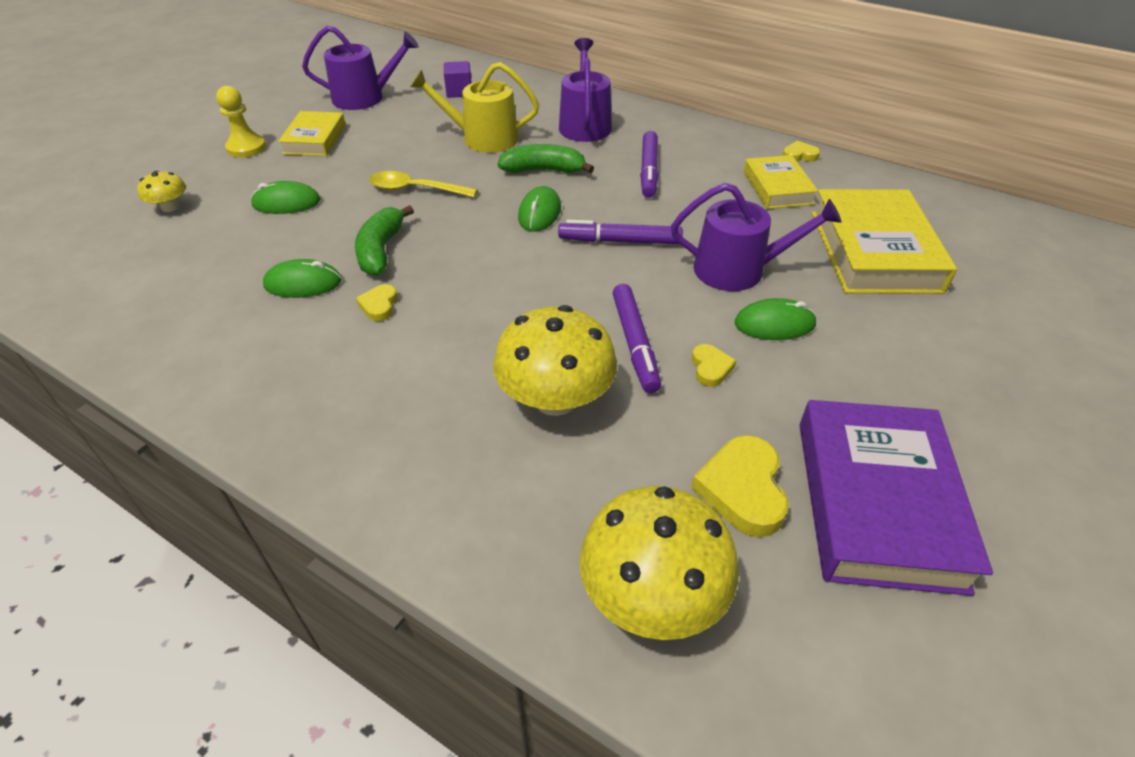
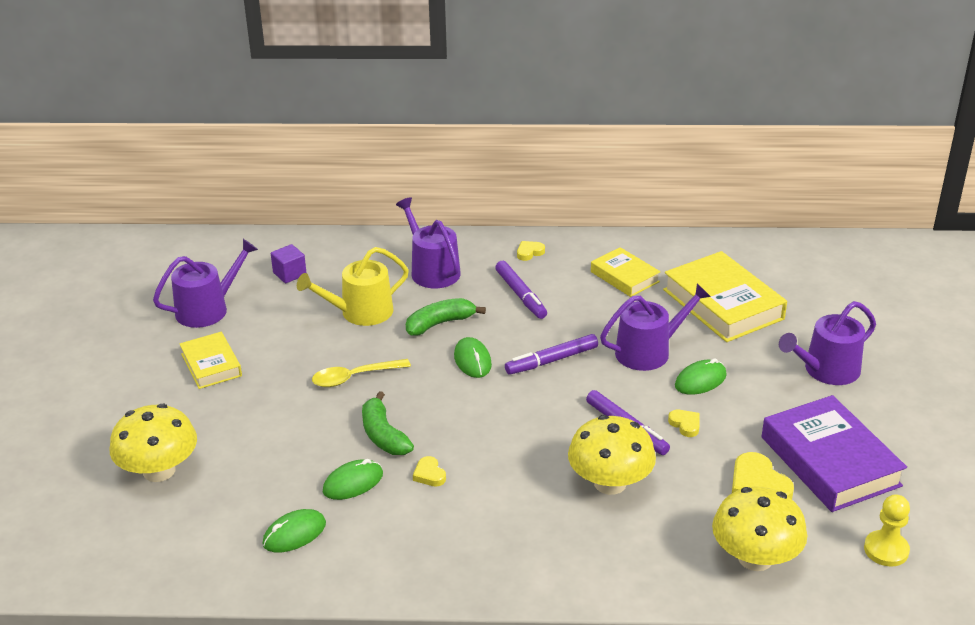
camera: 30 degrees left, 10 degrees down
(170, 207) = (159, 470): yellow mushroom -> yellow mushroom, size x2.02
(246, 148) = (156, 395): yellow pawn -> yellow pawn (886, 550)
(286, 203) = (259, 428): green mouse -> green mouse (294, 534)
(799, 155) = (618, 243): yellow heart -> yellow heart (529, 252)
(961, 376) = (826, 370): none -> purple watering can

